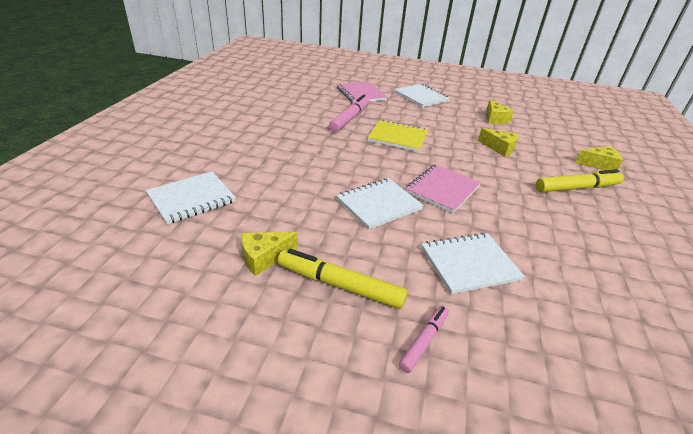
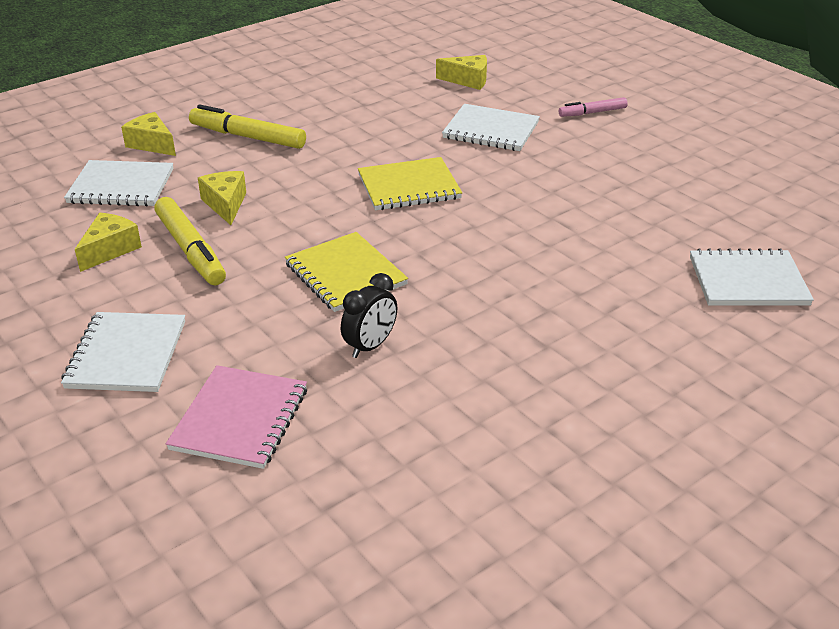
camera: 140 degrees left, 0 degrees up
(264, 257) = (685, 194): yellow cheese -> yellow cheese (468, 80)
(340, 285) = (627, 155): yellow marker -> yellow marker (190, 250)
(350, 119) = (370, 346): pink marker -> black clock
(379, 205) = (511, 197): white notebook -> white notebook (121, 186)
(442, 189) = (409, 187): pink notebook -> yellow notebook

